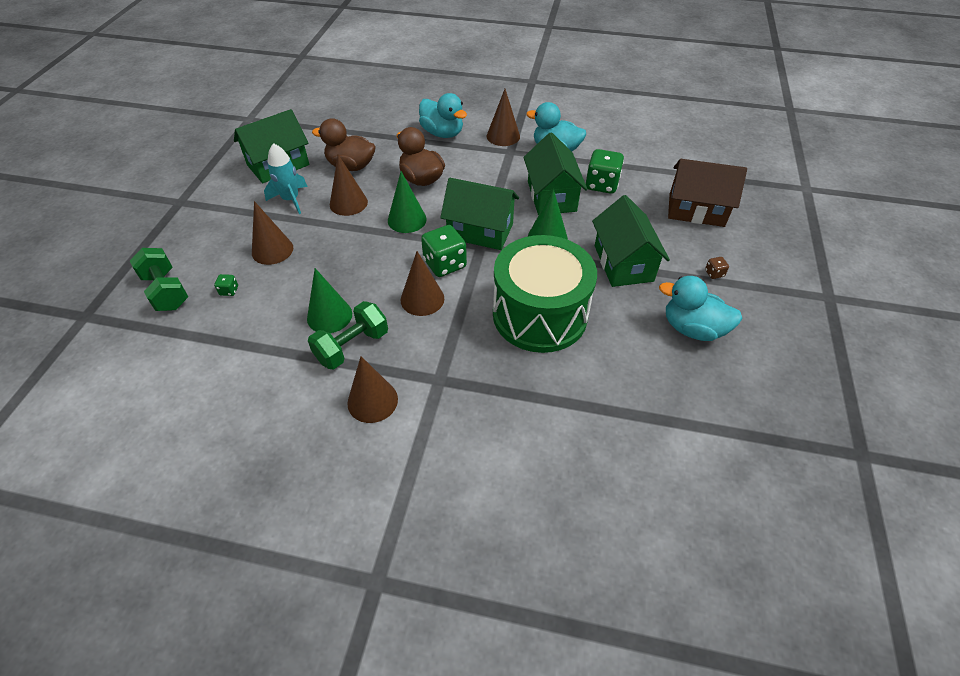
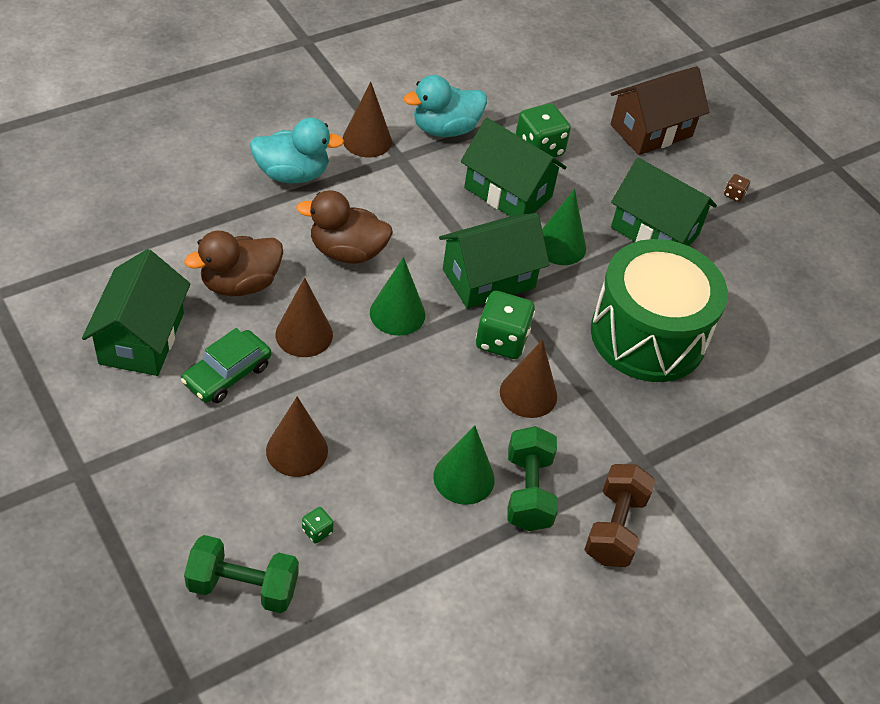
camera: 50 degrees left, 0 degrees up
(291, 200) = (227, 374): turquoise rocket -> green car
(372, 401) = (614, 528): brown cone -> brown dumbbell
(692, 329) = (774, 264): turquoise duck -> none

